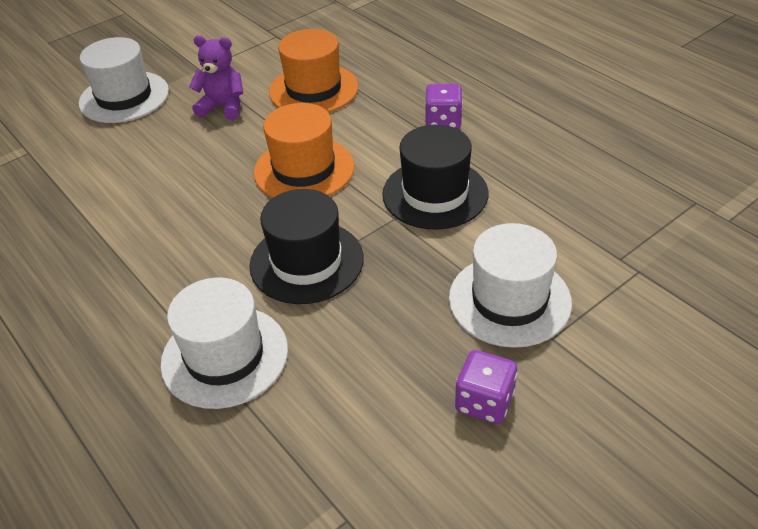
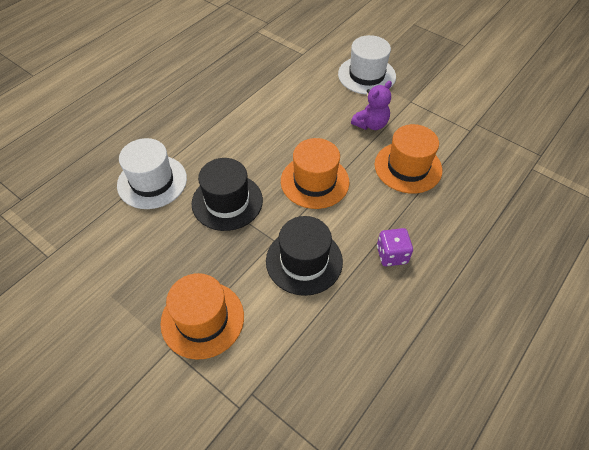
camera: 75 degrees right, 10 degrees up
(223, 107) = (371, 124): purple teddy bear -> purple teddy bear turned 45 degrees clockwise
(484, 402) = (118, 312): purple dice -> none
(509, 300) = (202, 319): white hat -> orange hat

